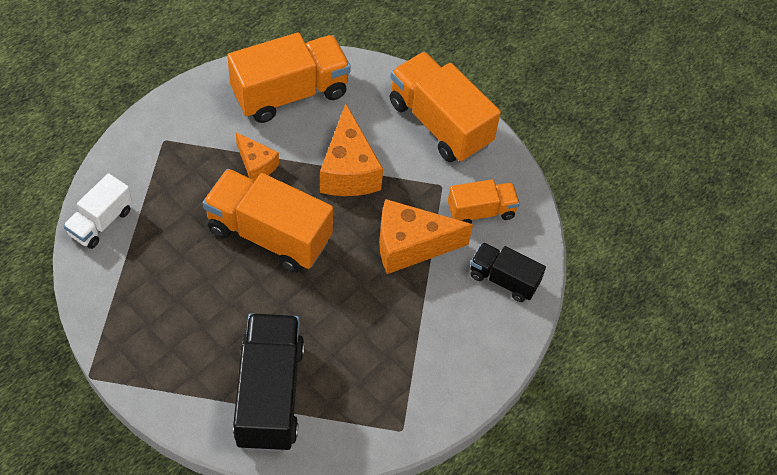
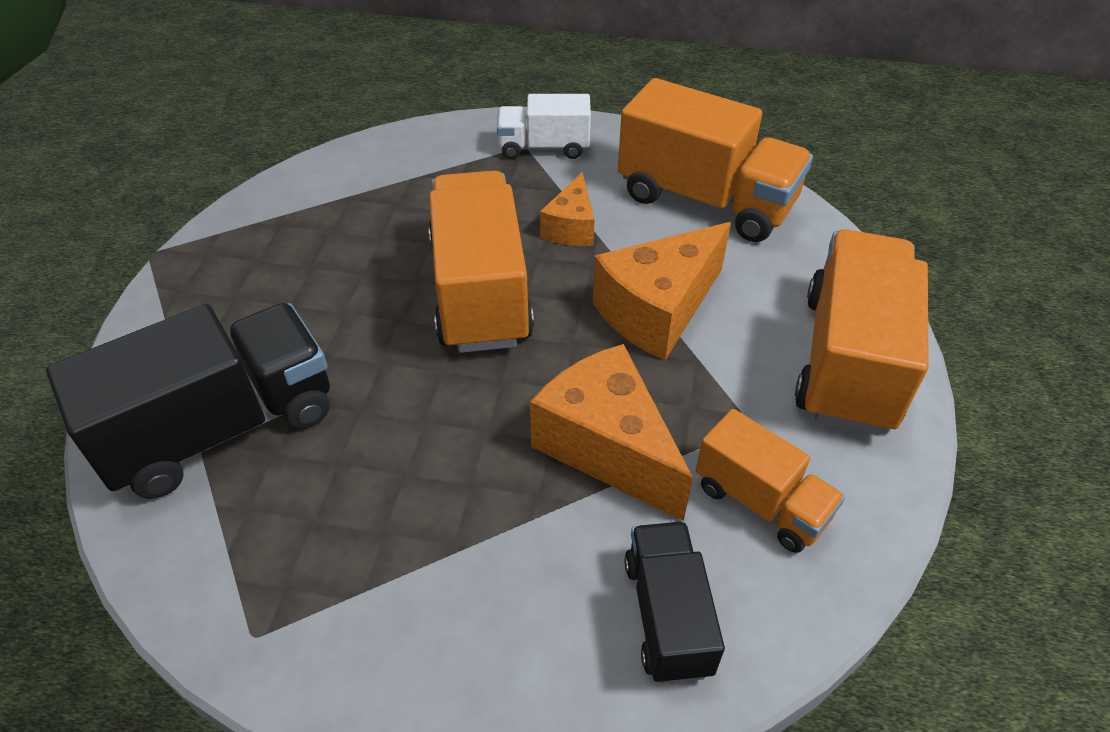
camera: 60 degrees right, 10 degrees down
(101, 222) = (370, 159): white truck -> white truck (544, 147)

